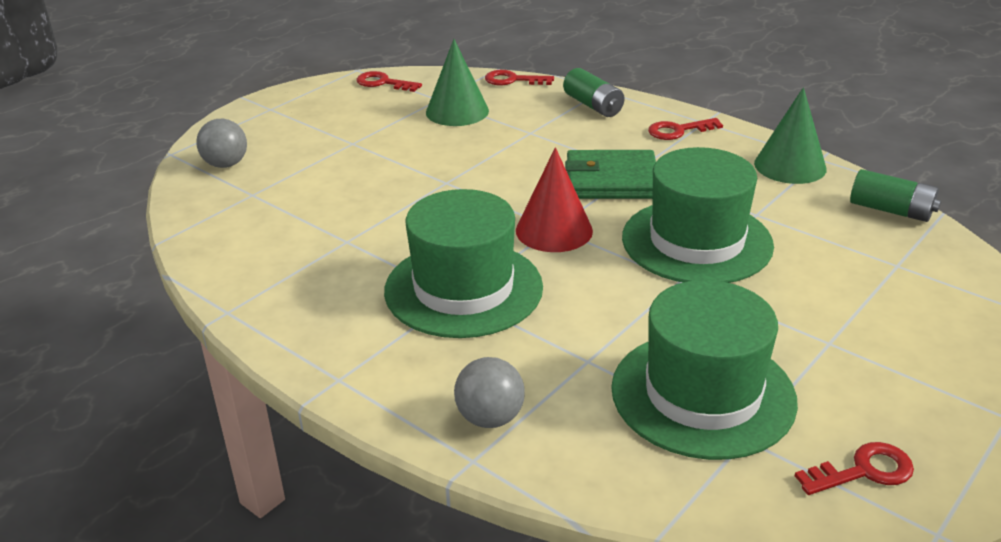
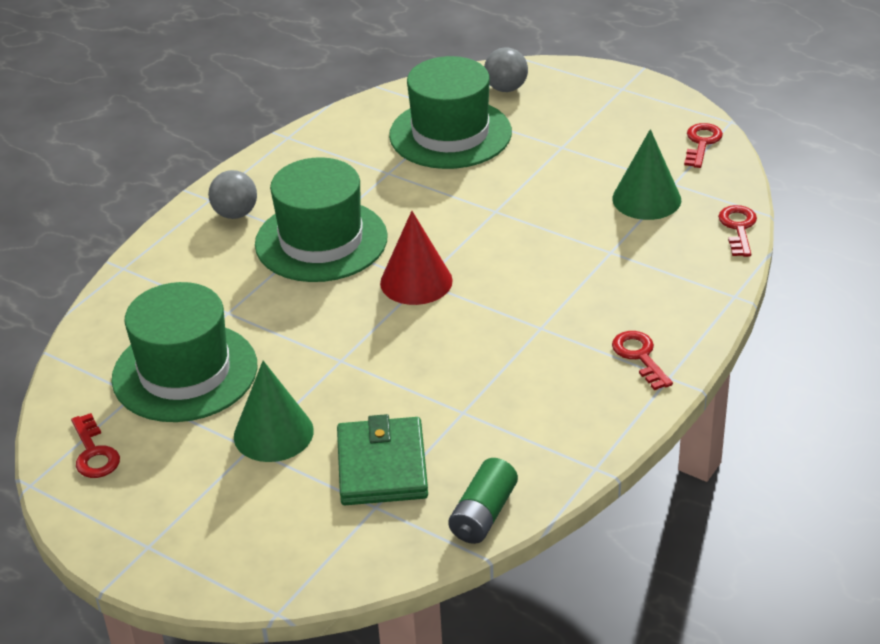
camera: 85 degrees right, 5 degrees up
(490, 418) = (164, 270): grey ball -> grey ball (235, 214)
(593, 105) = (688, 291): green battery -> none
(611, 180) = (515, 312): green wallet -> green wallet (382, 466)
(696, 241) = (405, 370): green hat -> green hat (450, 134)
(790, 166) = (572, 442): green cone -> green cone (273, 433)

